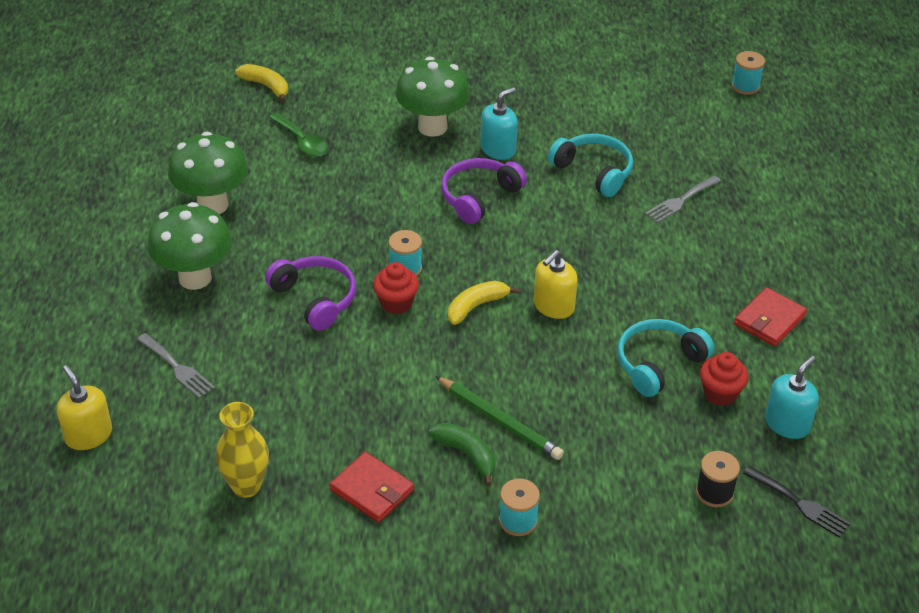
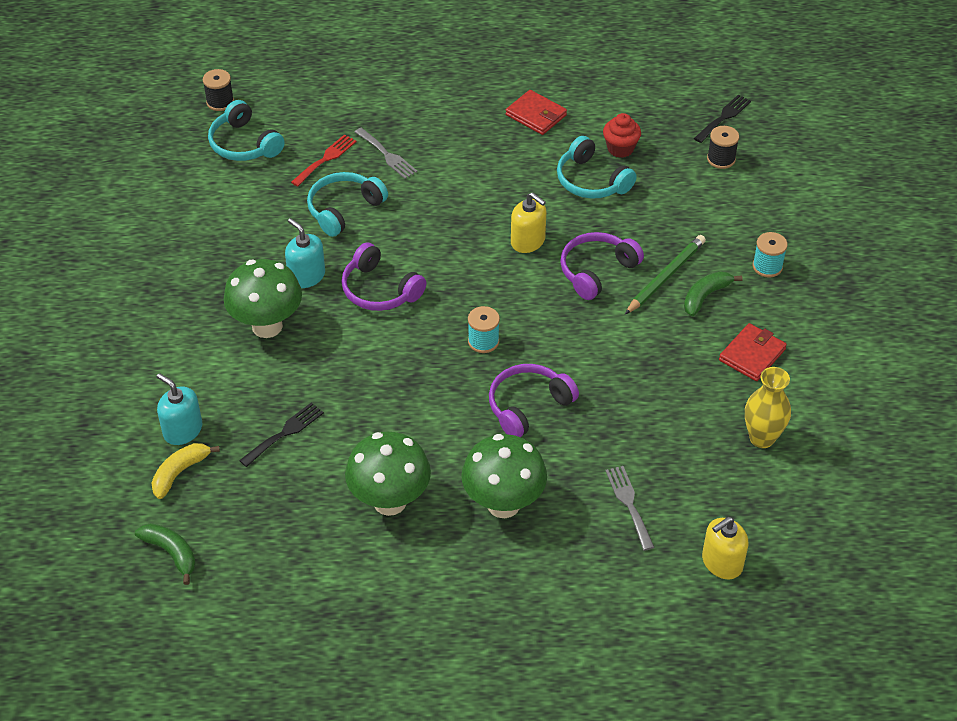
camera: 90 degrees left, 5 degrees up
(177, 368) = (629, 504): grey fork -> grey fork turned 60 degrees counterclockwise
(184, 86) = (171, 553): none -> green banana
(302, 141) = (285, 433): green spoon -> black fork
(396, 303) = (530, 346): red cupcake -> none
(476, 306) = (531, 292): yellow banana -> none
(508, 360) = (596, 271): none -> purple headphones
(669, 158) = (326, 159): none -> red fork
(683, 104) = (244, 144): none -> turquoise headphones
(745, 86) = (220, 102): turquoise spool -> black spool
(787, 424) = (647, 116): turquoise soap dispenser -> turquoise soap dispenser (183, 430)

